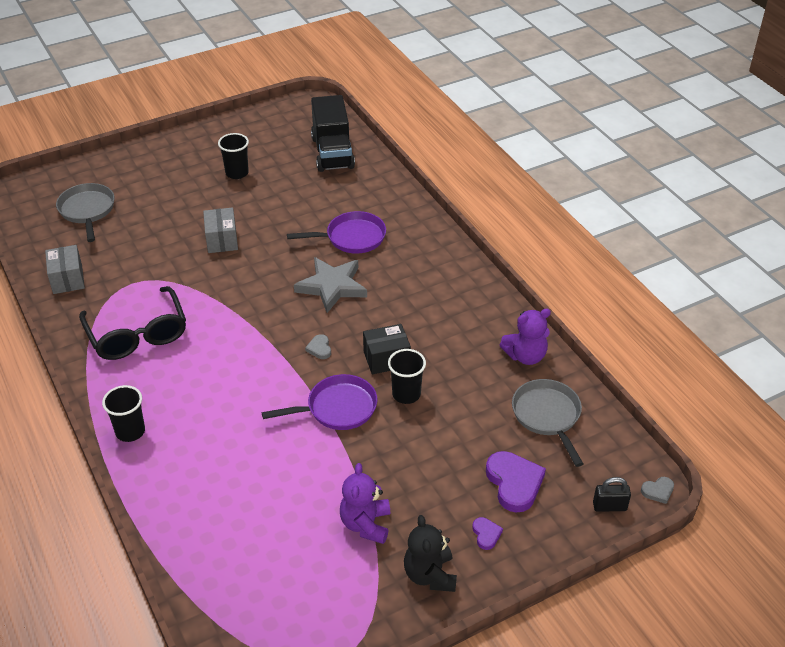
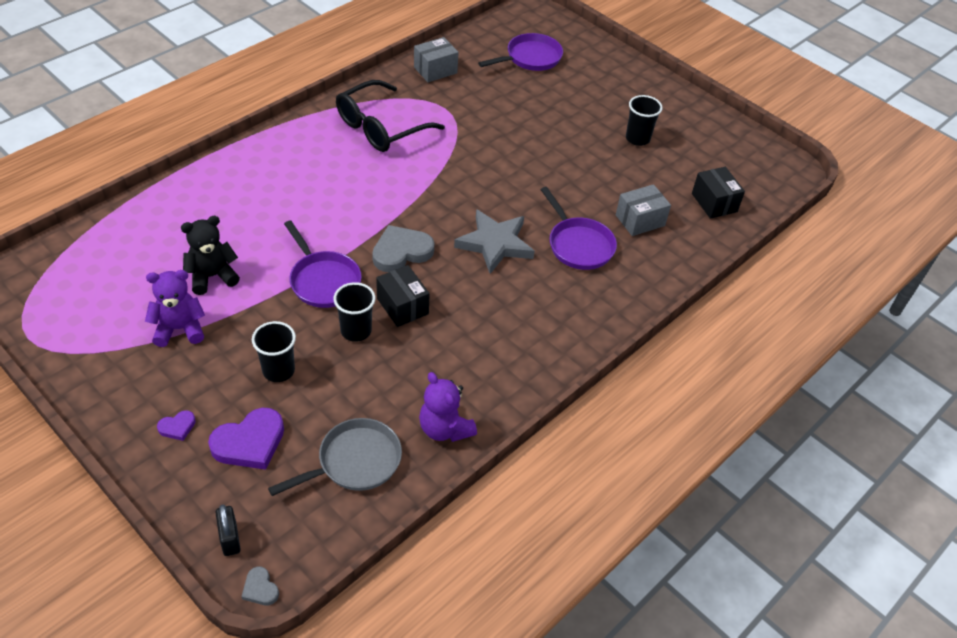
camera: 70 degrees right, 5 degrees up
(87, 211) = (530, 58): grey pan -> purple pan
(130, 431) = (263, 151): black cup -> black cup (278, 370)
(222, 240) = (530, 151): grey box -> grey box (640, 220)
(319, 348) = (401, 252): grey heart -> grey heart, size x2.02
(332, 153) = (714, 203): black truck -> black box
(430, 575) = (123, 388): black teddy bear -> black teddy bear (212, 276)

